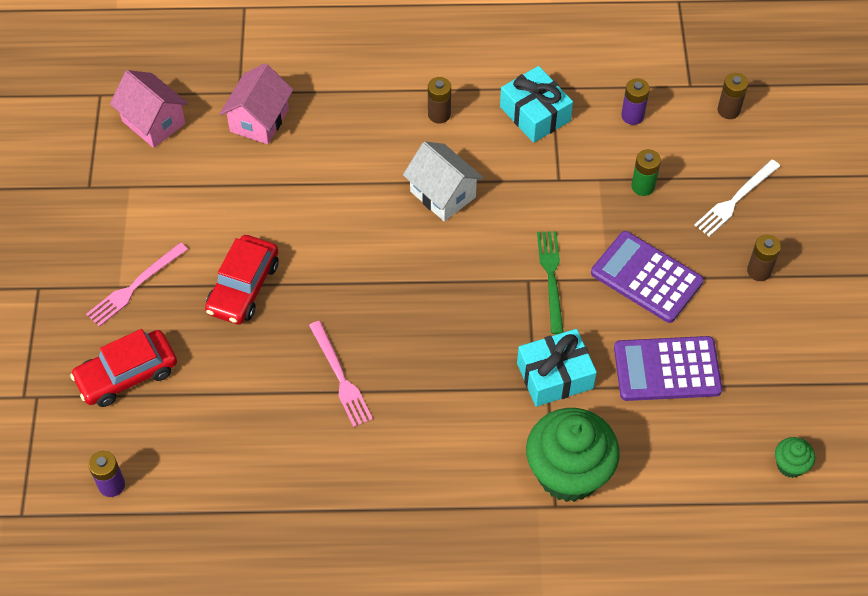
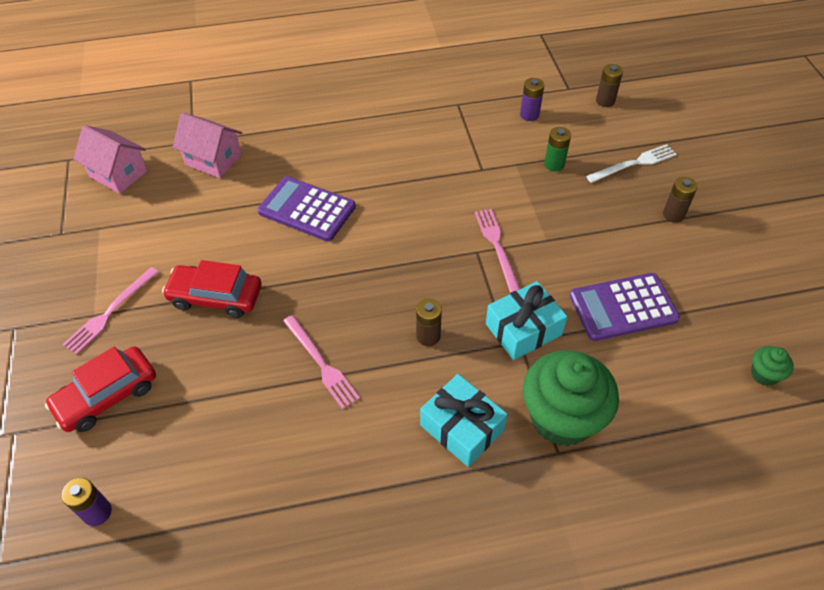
camera: 10 degrees left, 5 degrees down
(243, 287) = (216, 297): red car -> red car turned 90 degrees clockwise
(259, 120) = (213, 160): pink house -> pink house turned 75 degrees counterclockwise
(439, 114) = (368, 135): brown battery -> brown battery (428, 336)
(443, 194) = (385, 194): white house -> none
(535, 114) = (449, 124): turquoise gift -> turquoise gift (462, 427)
(551, 278) = (497, 246): green fork -> pink fork
(646, 277) = (580, 234): purple calculator -> purple calculator (307, 209)
(735, 200) = (634, 163): white fork -> white fork turned 150 degrees counterclockwise

